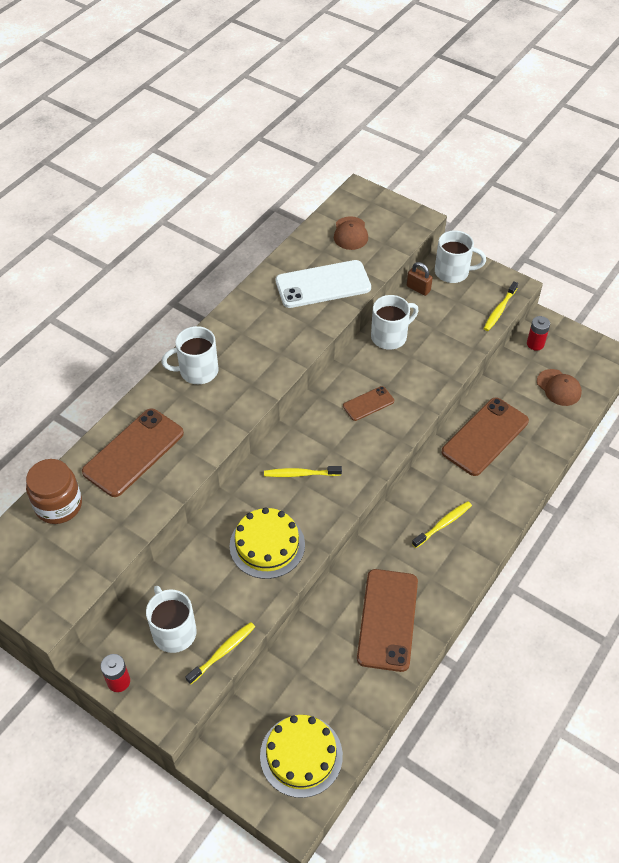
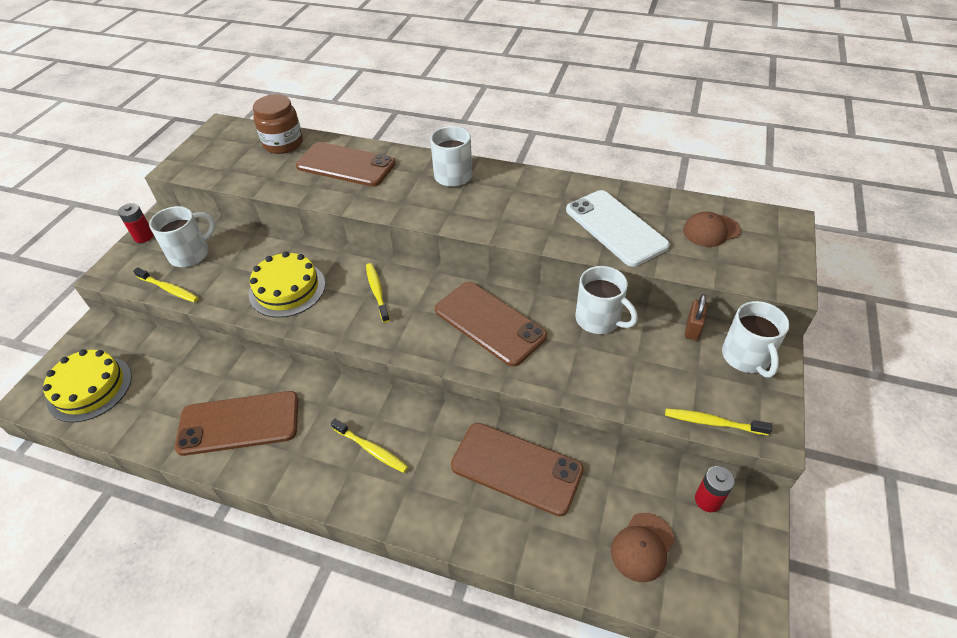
camera: 75 degrees right, 5 degrees down
(368, 403) = (489, 323): brown phone -> brown phone, size x1.94

